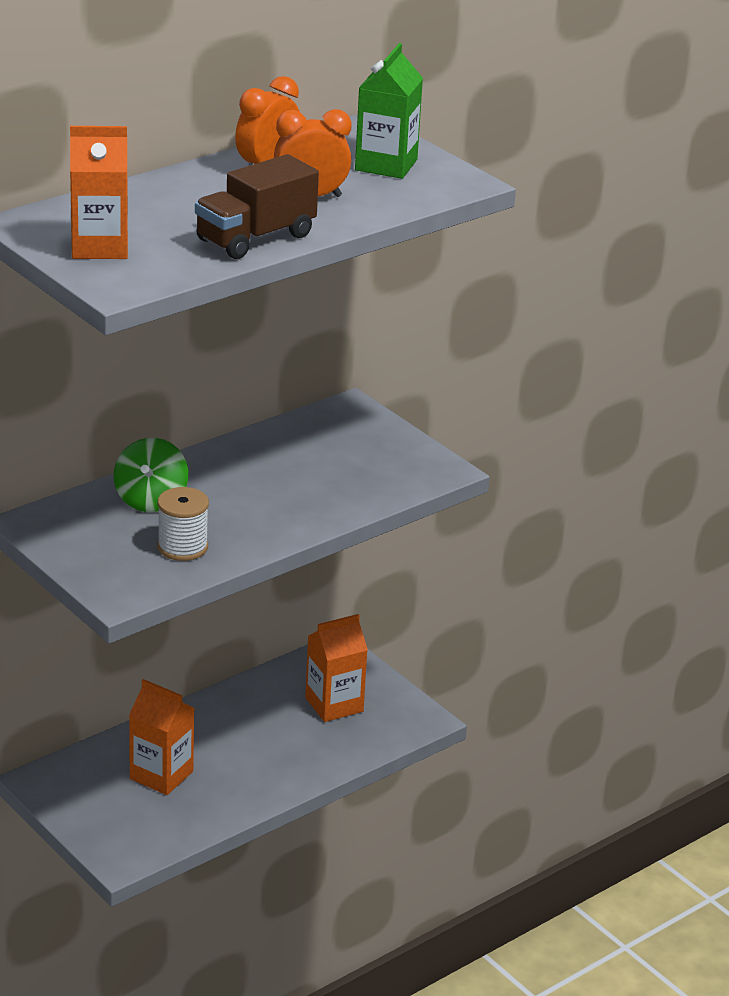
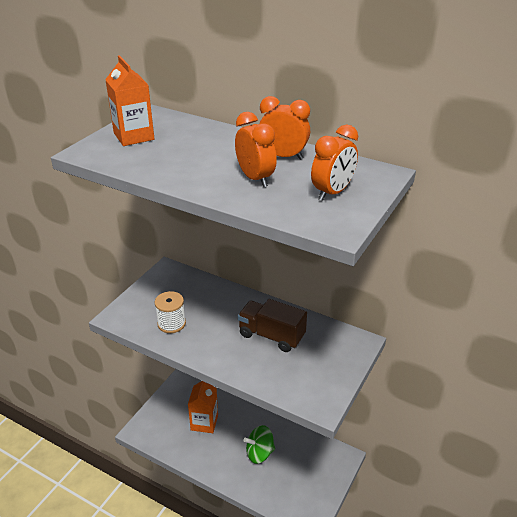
camera: 70 degrees right, 5 degrees up
(151, 500) = (210, 299): green spinning top -> green spinning top (259, 453)
(255, 238) = (179, 175): brown truck -> brown truck (271, 336)
(334, 704) = (298, 472): orange carton -> none
(386, 165) = (332, 192): green carton -> orange clock

